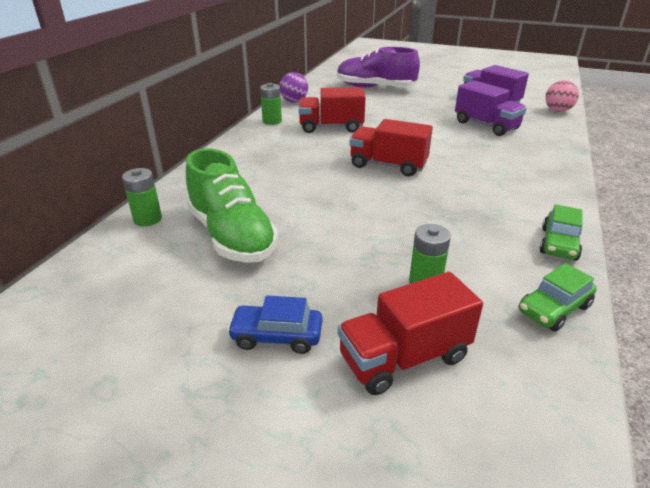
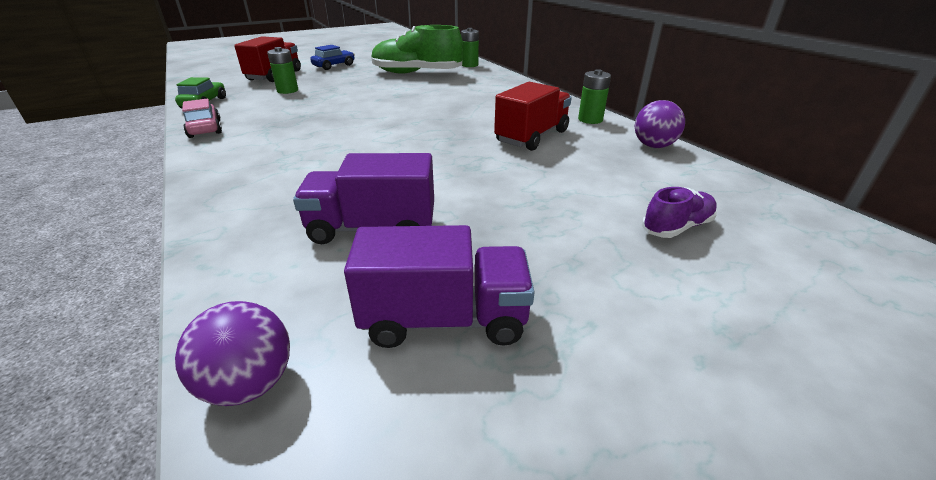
camera: 130 degrees right, 0 degrees up
(375, 88) = (677, 227): purple shoe -> purple shoe, size x0.49
(388, 165) = (405, 127): red truck -> none
(557, 111) = (250, 383): pink ball -> purple ball
(558, 244) = (205, 129): green car -> pink car

